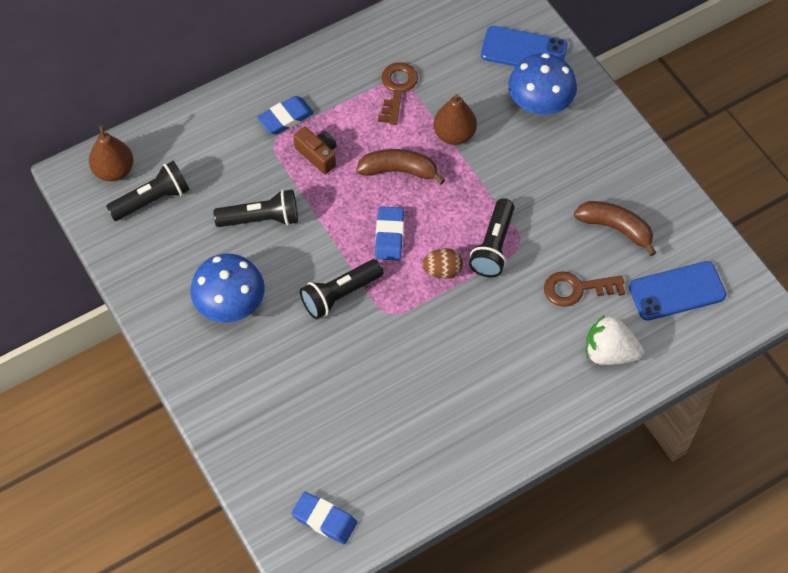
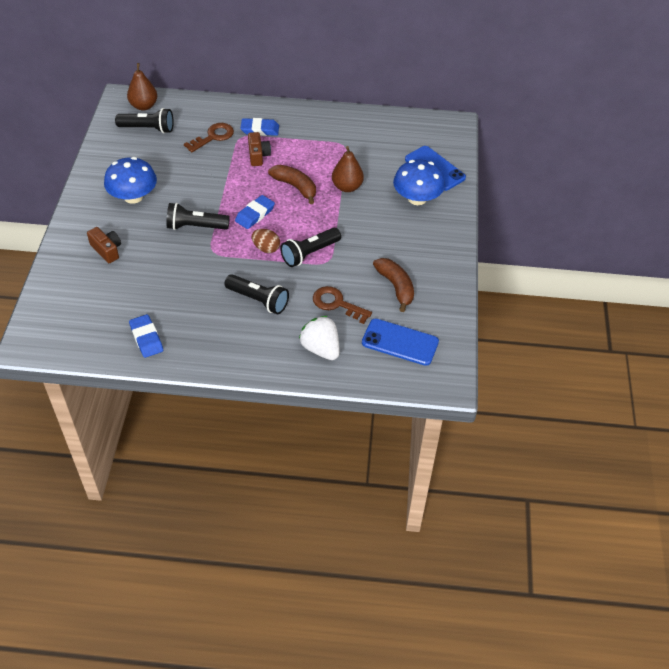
camera: 35 degrees right, 10 degrees down
(261, 219) = (194, 168): black flashlight -> black flashlight (258, 300)
(271, 391) = (107, 250): none -> brown camera
(324, 520) = (63, 329): blue eraser -> blue eraser (146, 338)
(397, 89) = (337, 148): brown key -> brown key (213, 137)

